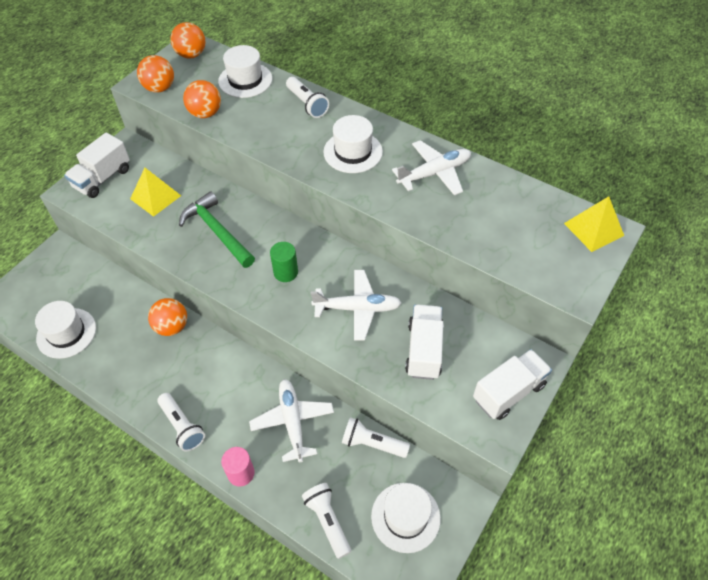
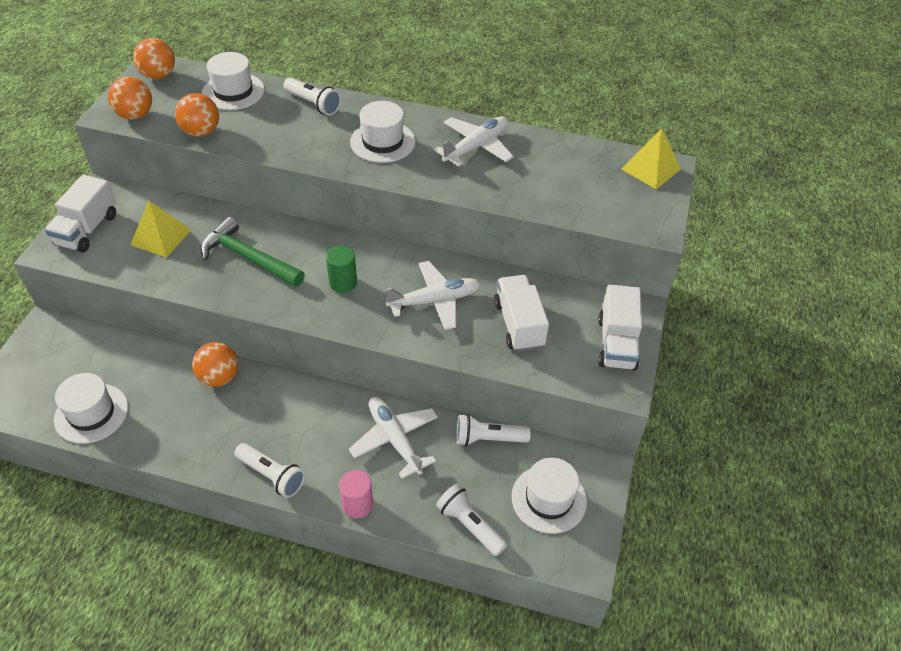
camera: 20 degrees left, 5 degrees down
(508, 392) = (616, 343): white truck -> white truck turned 150 degrees clockwise

